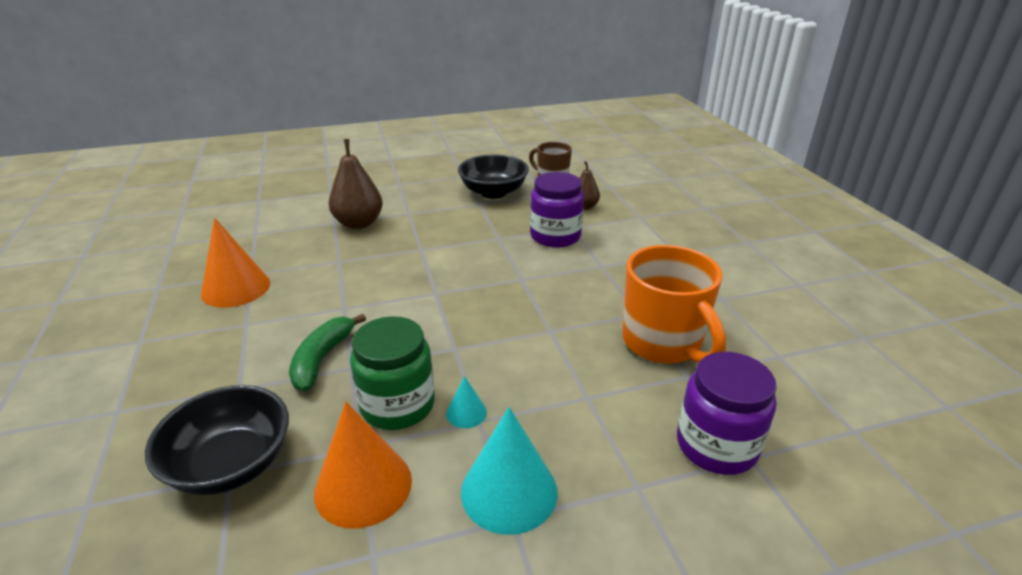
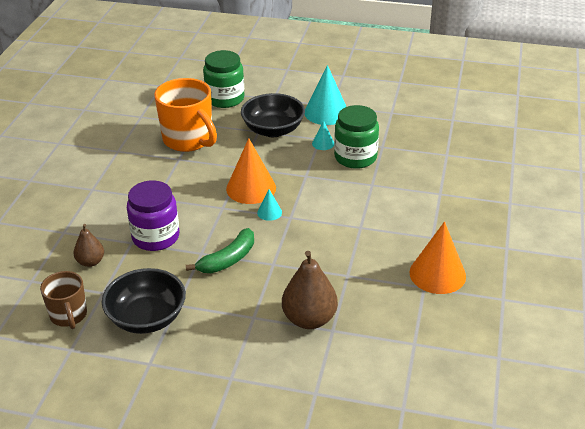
camera: 150 degrees left, 5 degrees up
(231, 464) = (446, 158): black bowl -> black bowl (273, 130)
(322, 359) = (387, 195): green banana -> green banana (228, 259)
(363, 486) = (386, 132): orange cone -> orange cone (251, 188)
(464, 290) = (269, 212): none -> turquoise cone
(663, 343) = (188, 140): orange mug -> orange mug turned 135 degrees clockwise
(716, 445) = (225, 99): purple jar -> green jar

